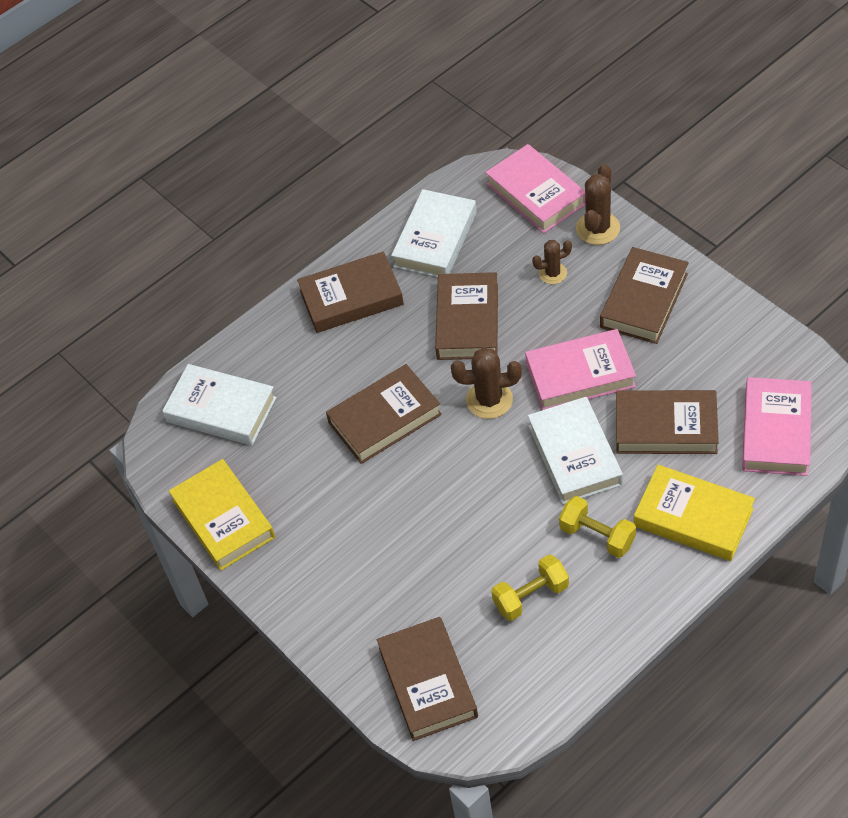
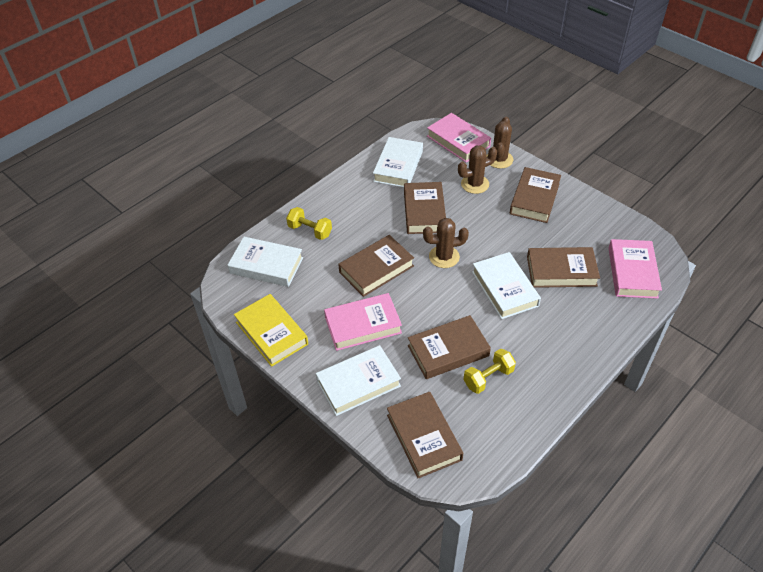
camera: 10 degrees left, 5 degrees down
(343, 600) = (358, 383): none -> white book
(351, 297) = (348, 199): brown book -> brown book (448, 350)
(553, 273) = (475, 184): brown cactus -> brown cactus, size x1.58
(580, 375) = (501, 241): pink book -> pink book (363, 325)
(597, 535) = (527, 338): yellow dumbbell -> yellow dumbbell (310, 231)
(693, 517) = (589, 325): yellow book -> none

